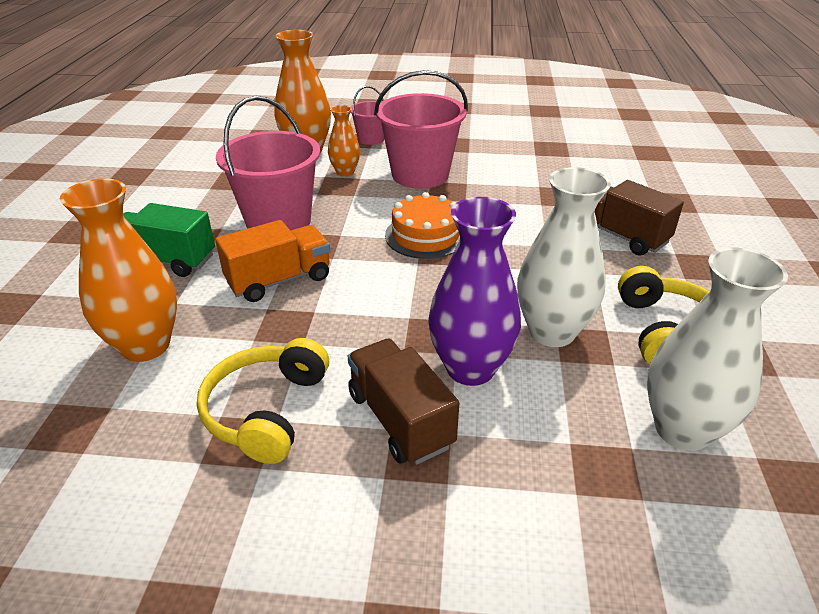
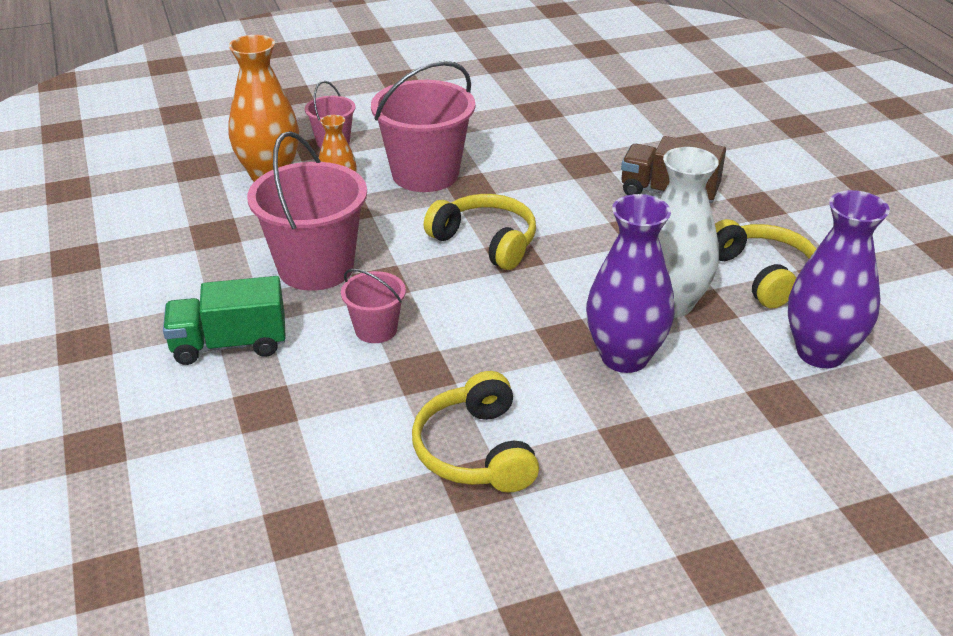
camera: 25 degrees left, 0 degrees up
(145, 346) = (299, 434): orange vase -> none
(279, 280) = (376, 329): orange truck -> pink bucket
(400, 419) = (598, 419): brown truck -> none
(425, 235) = (486, 242): orange cake -> yellow headphones
(682, 429) = (820, 353): white vase -> purple vase

